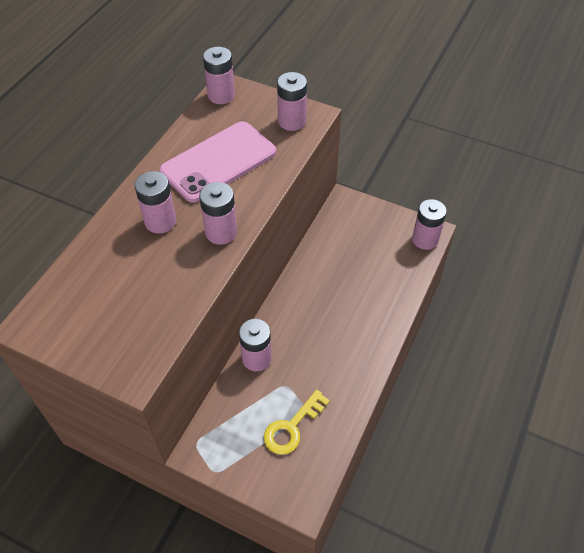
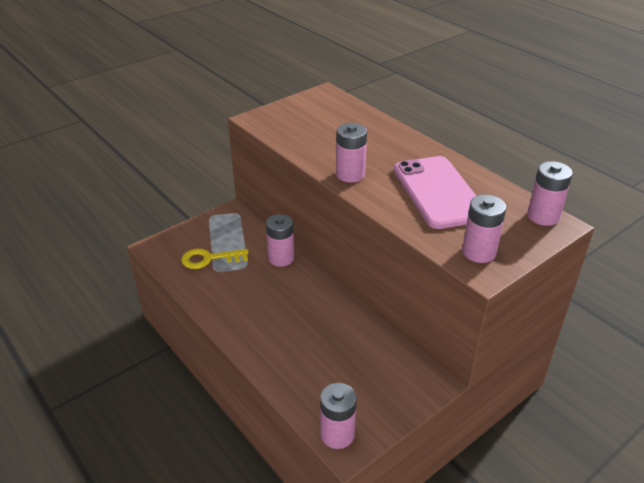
camera: 115 degrees right, 15 degrees down
(160, 221) = (382, 150): pink battery -> none
(292, 427) = (209, 259): yellow key -> yellow key turned 75 degrees counterclockwise

